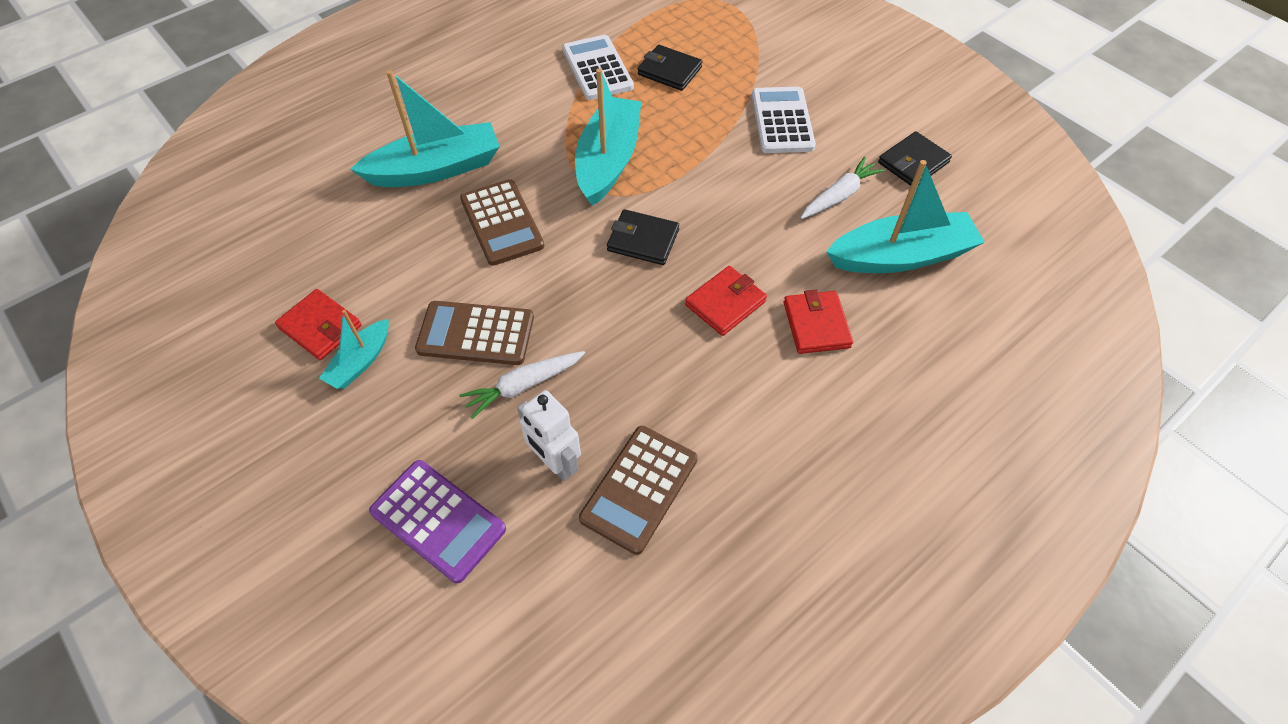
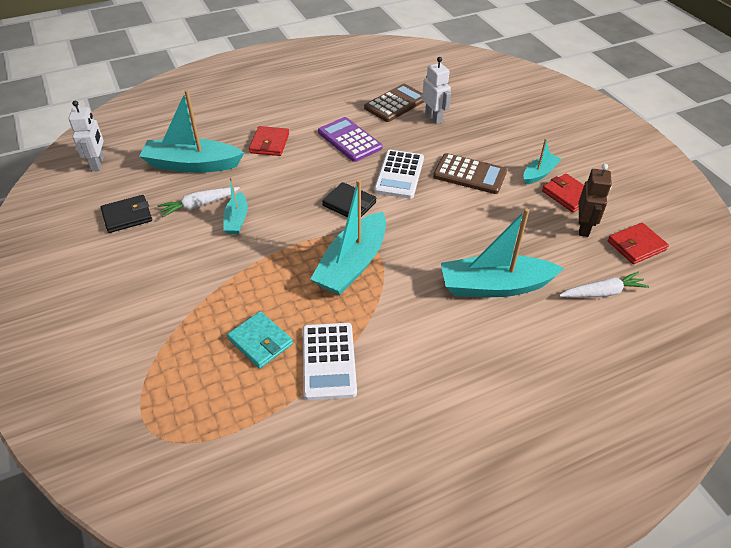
camera: 165 degrees left, 10 degrees down
(309, 273) = (583, 228): none -> brown robot
(438, 520) = (493, 110): purple calculator -> purple calculator (349, 140)
(501, 223) = (445, 234): brown calculator -> none
(523, 386) = (444, 147): white carrot -> white carrot (602, 292)
(669, 71) = (260, 341): black wallet -> turquoise wallet
(725, 303) = (315, 162): red wallet -> red wallet (636, 246)
(777, 186) = (236, 220): none -> turquoise boat
(782, 121) = (195, 268): white calculator -> white calculator (399, 175)
(1030, 228) = (98, 164): none -> white robot

